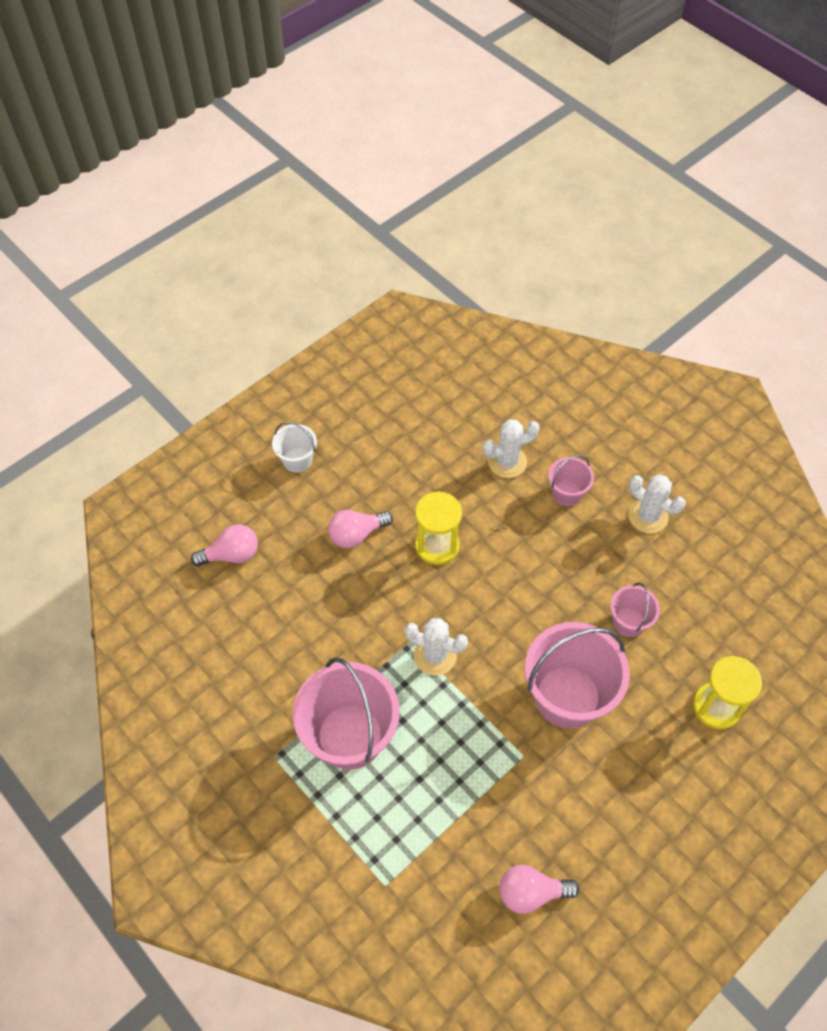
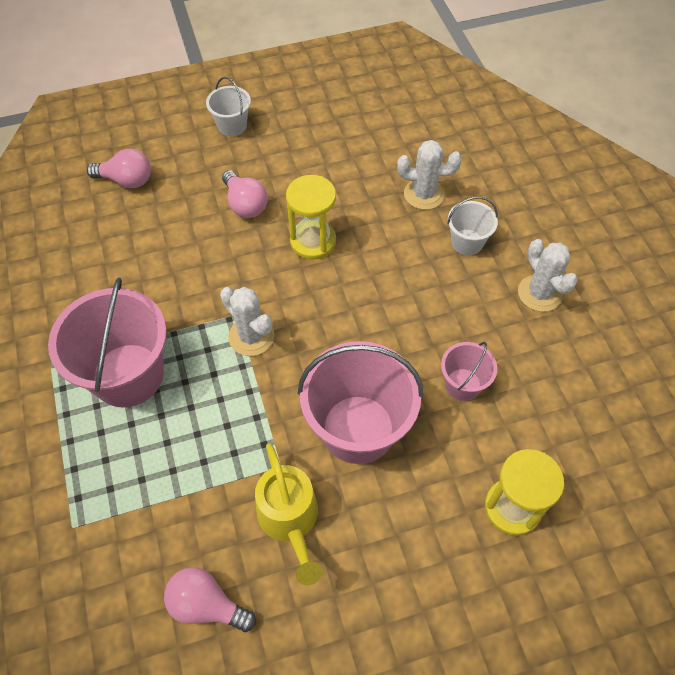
camera: 25 degrees right, 0 degrees up
(356, 534) = (245, 204): pink light bulb -> pink light bulb turned 120 degrees counterclockwise
(557, 796) = (290, 521): none -> yellow watering can
(567, 493) = (467, 242): pink bucket -> white bucket

